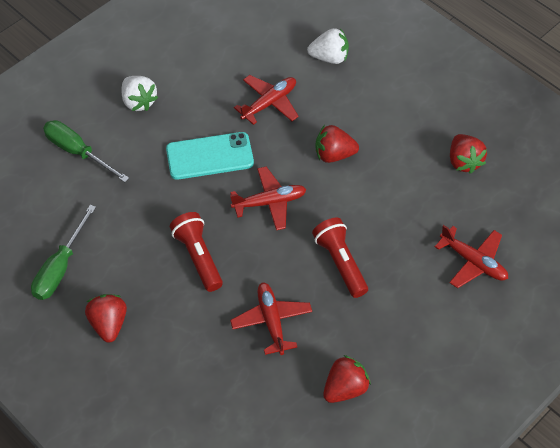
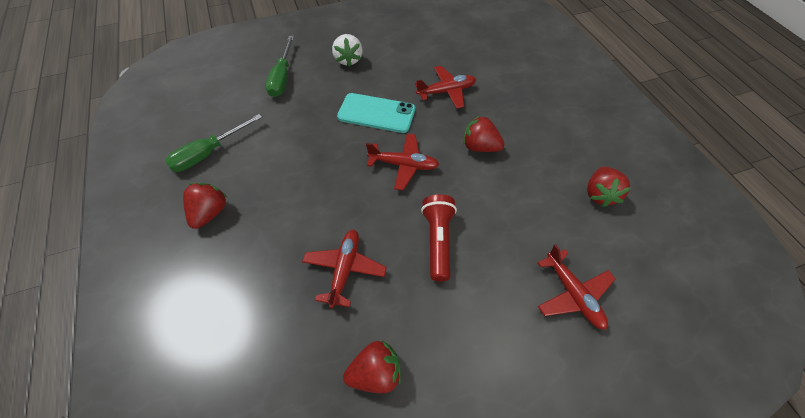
camera: 25 degrees right, 0 degrees up
(77, 152) = (282, 78): green screwdriver -> green screwdriver turned 150 degrees counterclockwise
(198, 257) = (318, 186): red flashlight -> none
(329, 57) = (513, 75): white strawberry -> none

